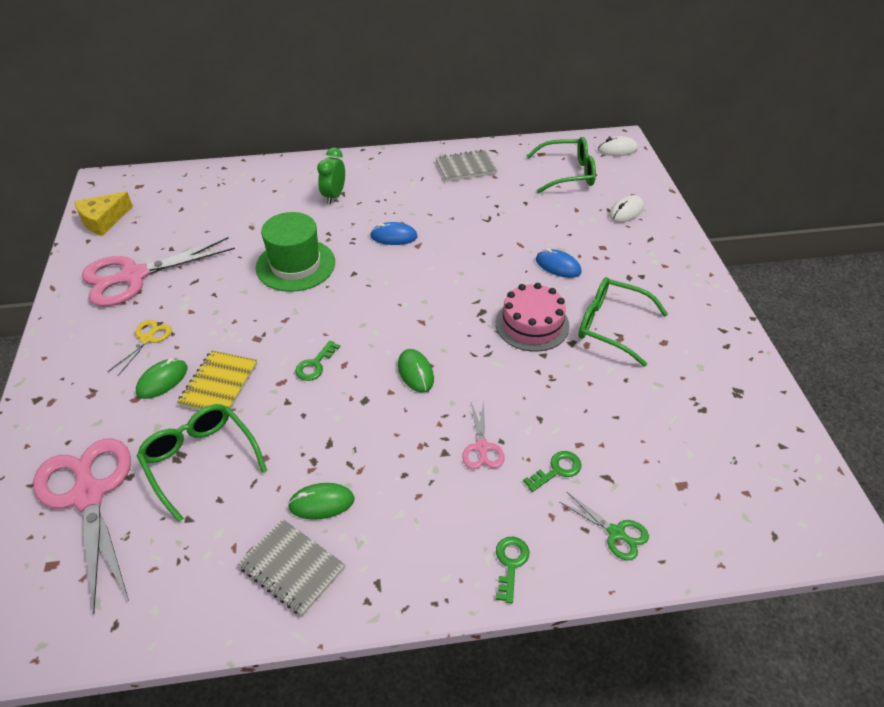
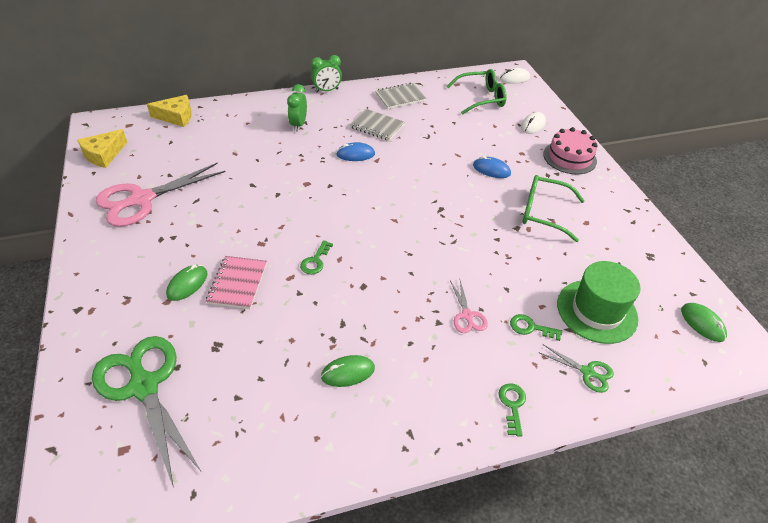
camera: 10 degrees left, 0 degrees up
(89, 495) = (144, 386): pink scissors -> green scissors
(147, 339) = (165, 251): yellow scissors -> none
(194, 179) = (176, 117): none -> yellow cheese
(200, 460) = (236, 347): green glasses -> none
(219, 384) = (237, 283): yellow notebook -> pink notebook
(292, 568) = (336, 428): grey notebook -> grey notebook (377, 126)
(295, 265) = (279, 182): green hat -> green hat (597, 311)
(378, 155) = (327, 90): none -> green clock
(415, 372) = (399, 260): green mouse -> green mouse (702, 323)
(532, 324) = (482, 216): pink cake -> pink cake (569, 157)
(557, 470) = (530, 327): green key -> green key turned 120 degrees counterclockwise

